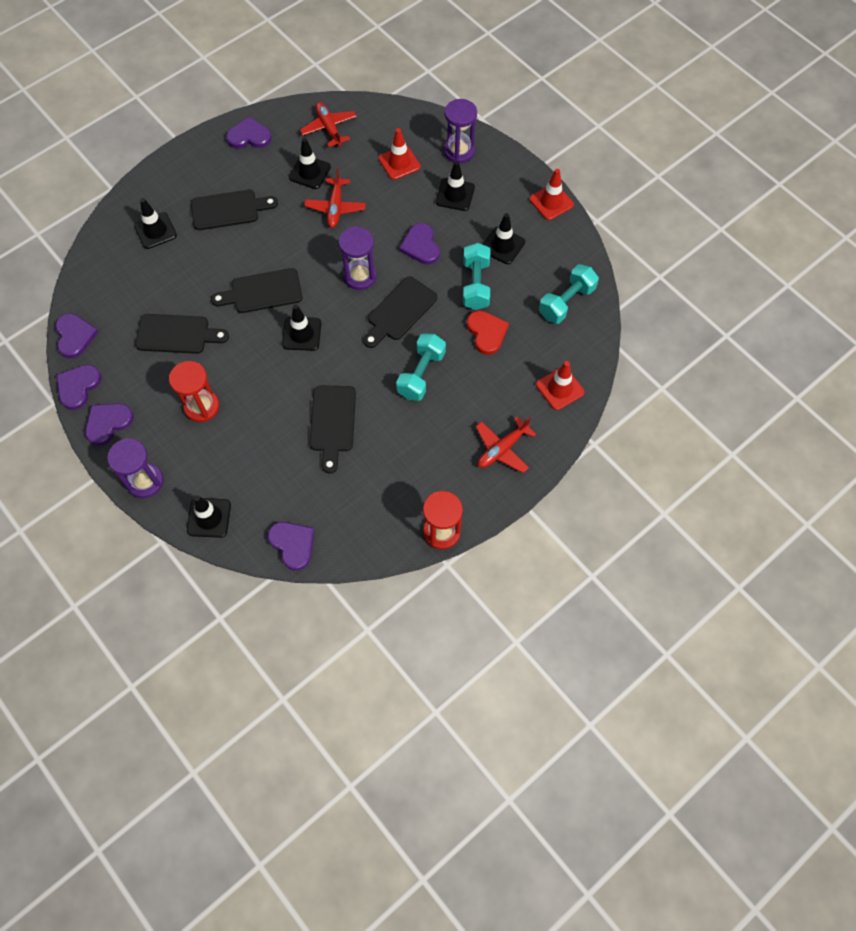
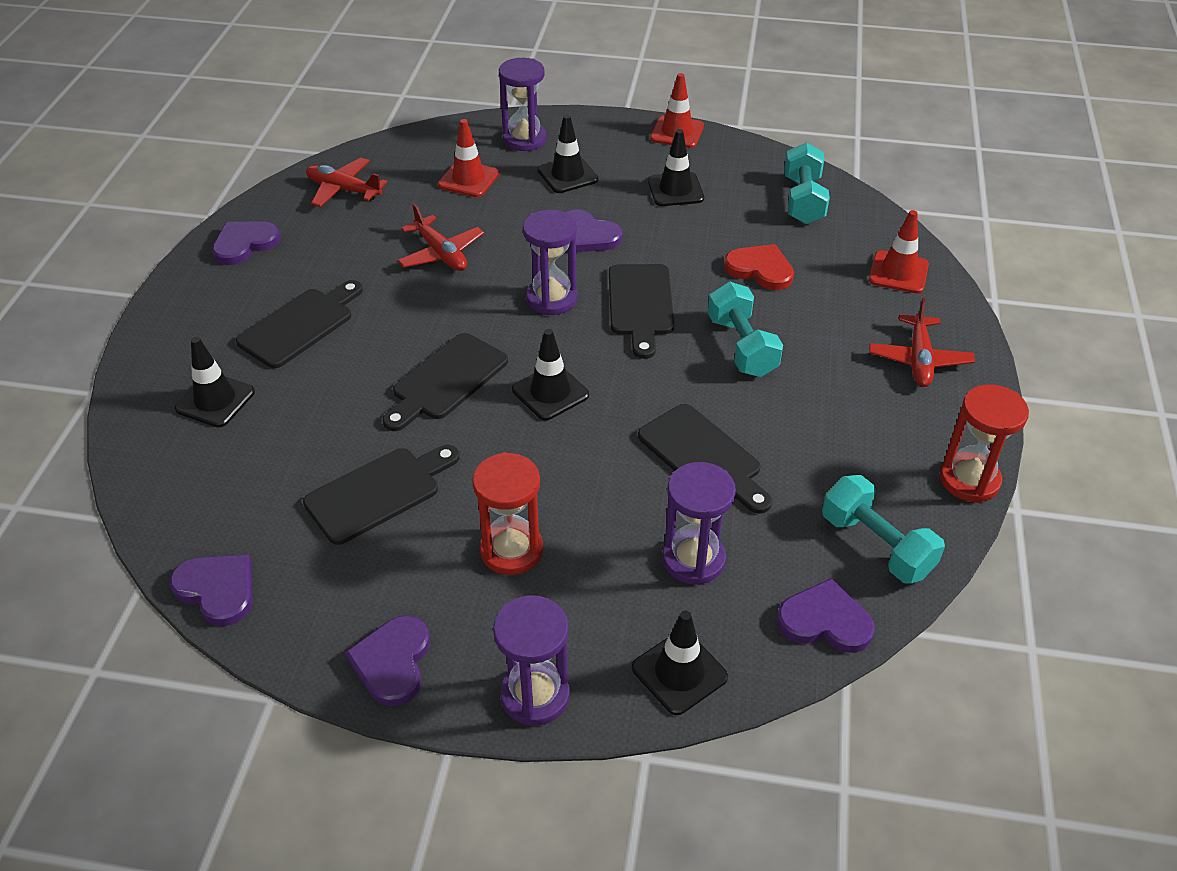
camera: 40 degrees left, 20 degrees down
(78, 387) = (292, 648): purple heart -> none
(271, 471) = (693, 559): none -> purple hourglass
(309, 172) = (367, 238): black traffic cone -> none
(475, 285) = (692, 236): turquoise dumbbell -> turquoise dumbbell (876, 545)

